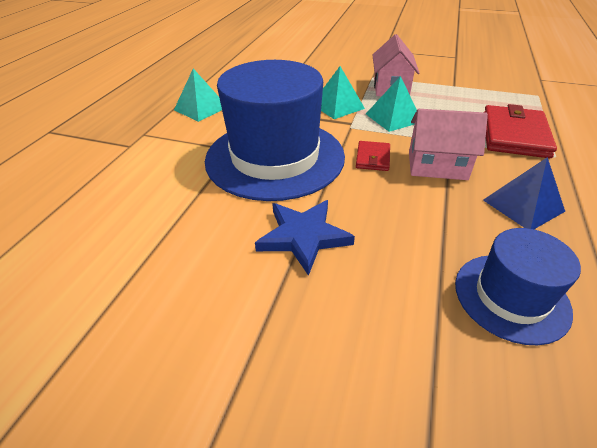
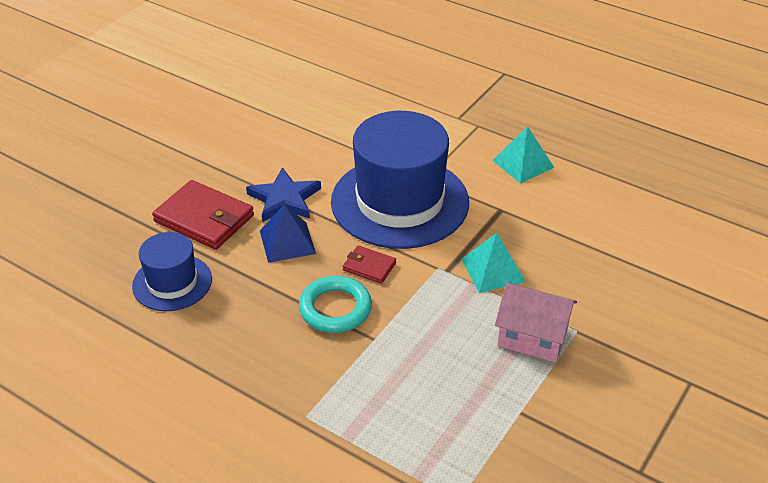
camera: 105 degrees right, 0 degrees up
(393, 117) = (446, 310): turquoise pyramid -> none
(437, 165) = (335, 308): pink house -> turquoise ring
(514, 135) = (363, 404): red wallet -> red wallet (204, 218)
(523, 205) = (249, 341): blue pyramid -> blue pyramid (287, 242)

